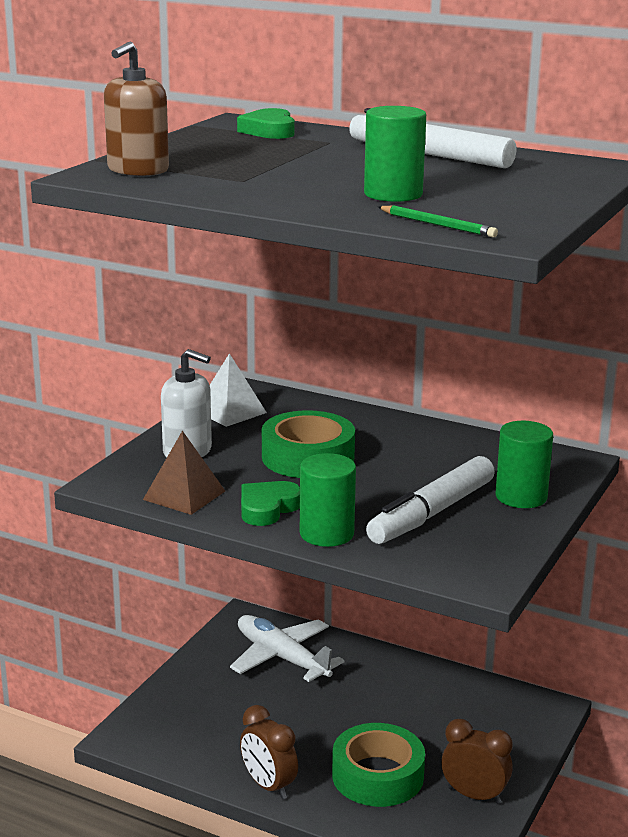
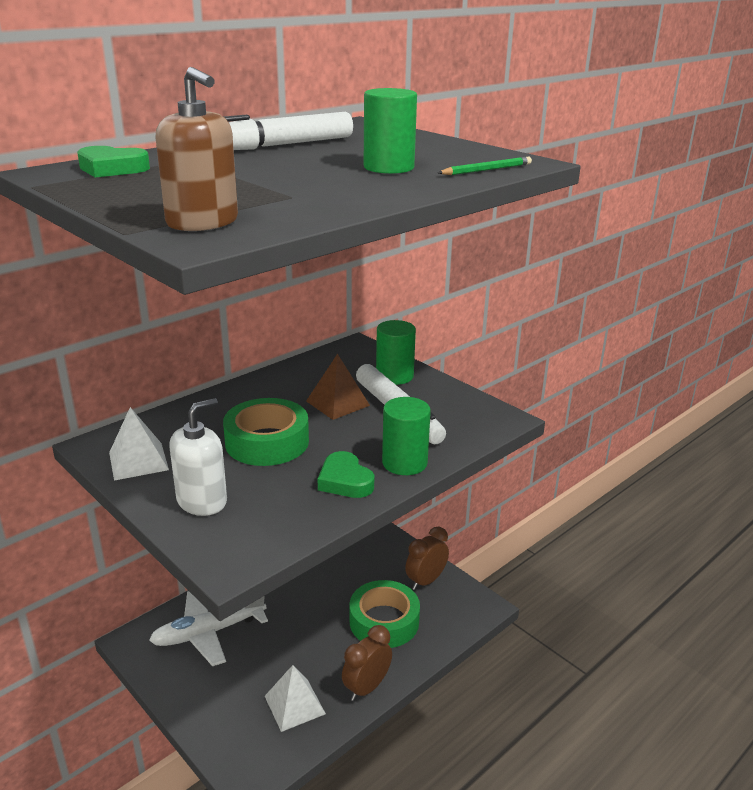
camera: 70 degrees left, 5 degrees up
(184, 495) = (290, 520): brown pyramid -> brown pyramid (337, 403)
(218, 741) = (295, 705): none -> white pyramid
(268, 786) = (366, 687): brown clock -> brown clock turned 150 degrees clockwise

